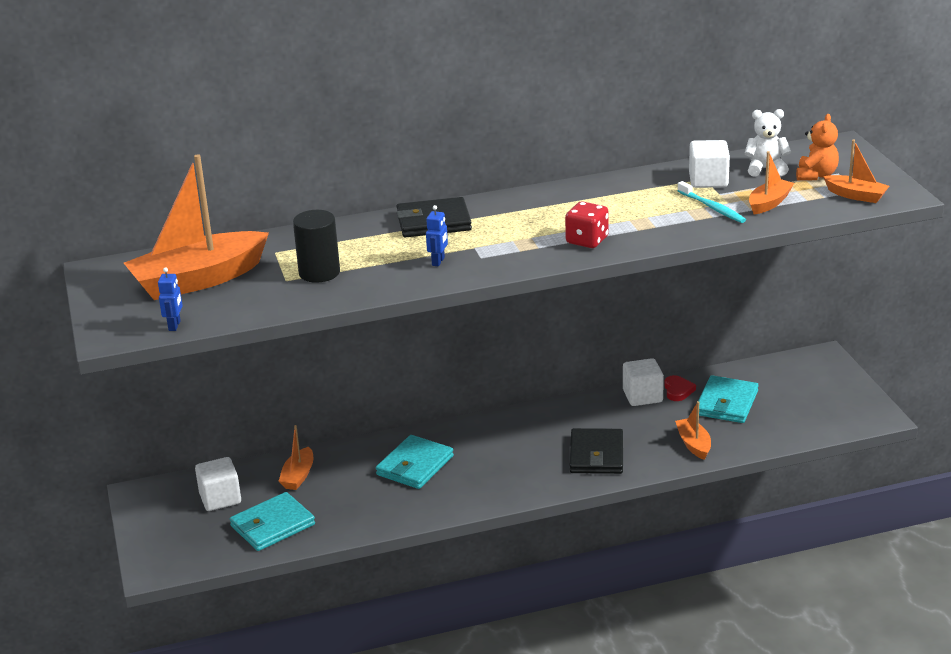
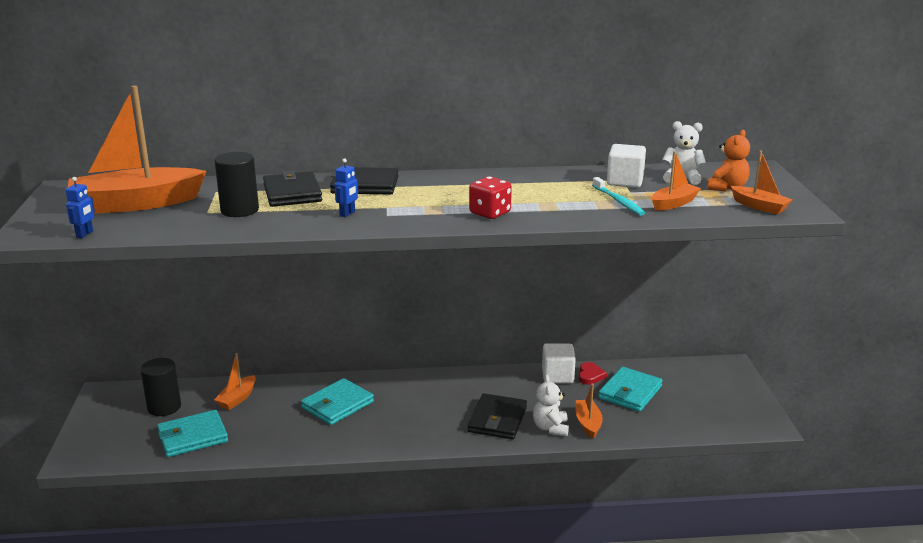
camera: 10 degrees right, 5 degrees down
(220, 498) = (164, 407): white cube -> black cylinder
(361, 243) = (292, 193): none -> black wallet
(656, 455) = (550, 428): none -> white teddy bear

